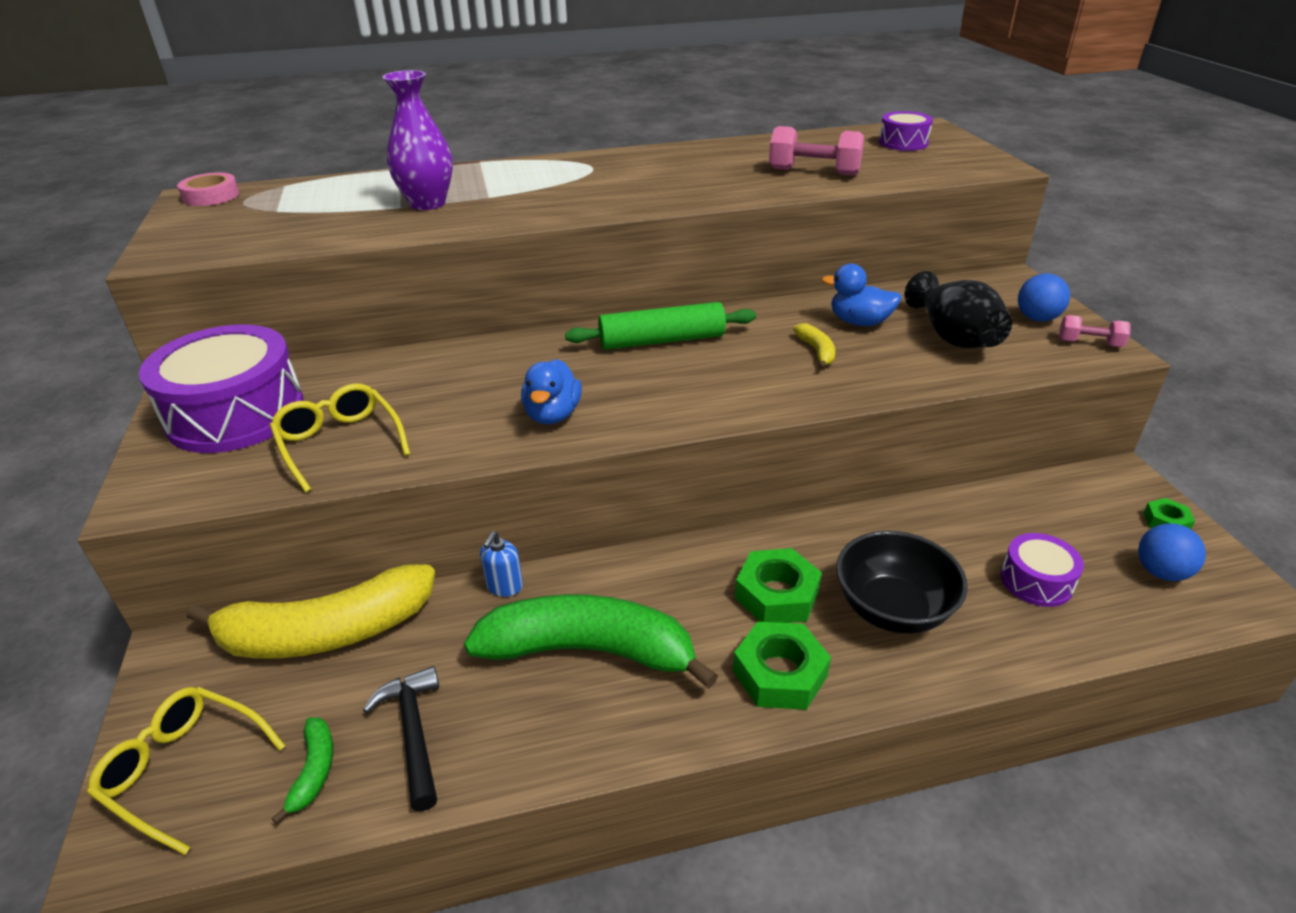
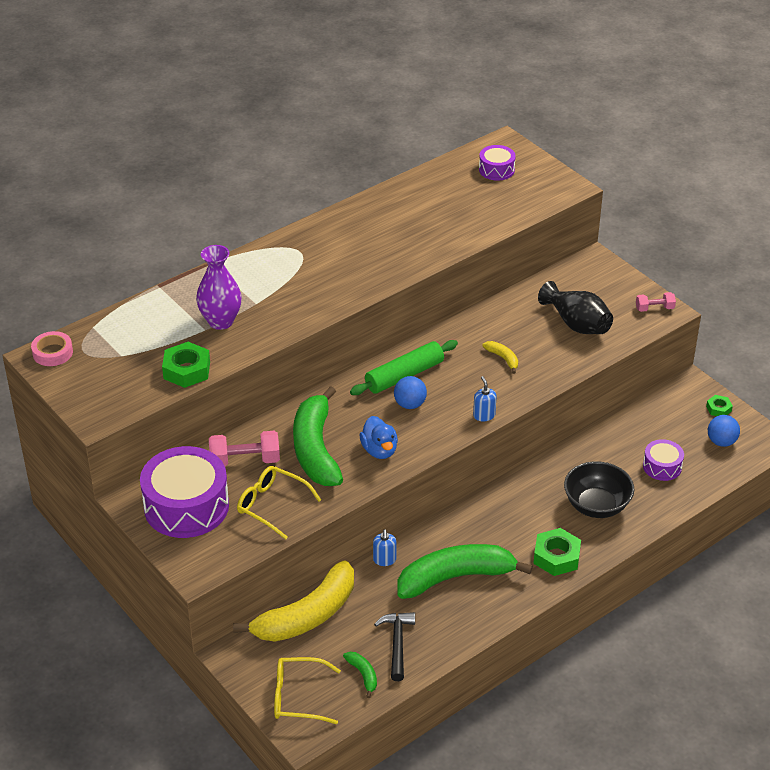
camera: 25 degrees left, 5 degrees up
(413, 733) = (397, 644): black hammer -> black hammer turned 45 degrees clockwise
(468, 392) = (315, 449): none -> green banana
(742, 410) = (484, 415): none -> blue soap dispenser
(777, 595) = (534, 517): green nut -> green nut (187, 370)
(813, 172) = (454, 222): pink dumbbell -> pink dumbbell (245, 460)
(859, 322) = (516, 326): blue duck -> none
(1037, 318) = (619, 294): blue ball -> blue ball (410, 404)

